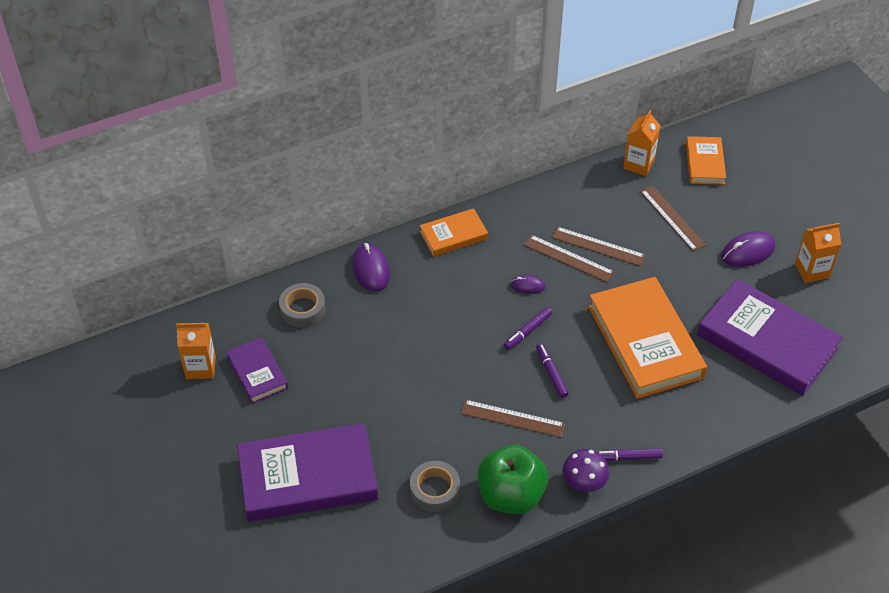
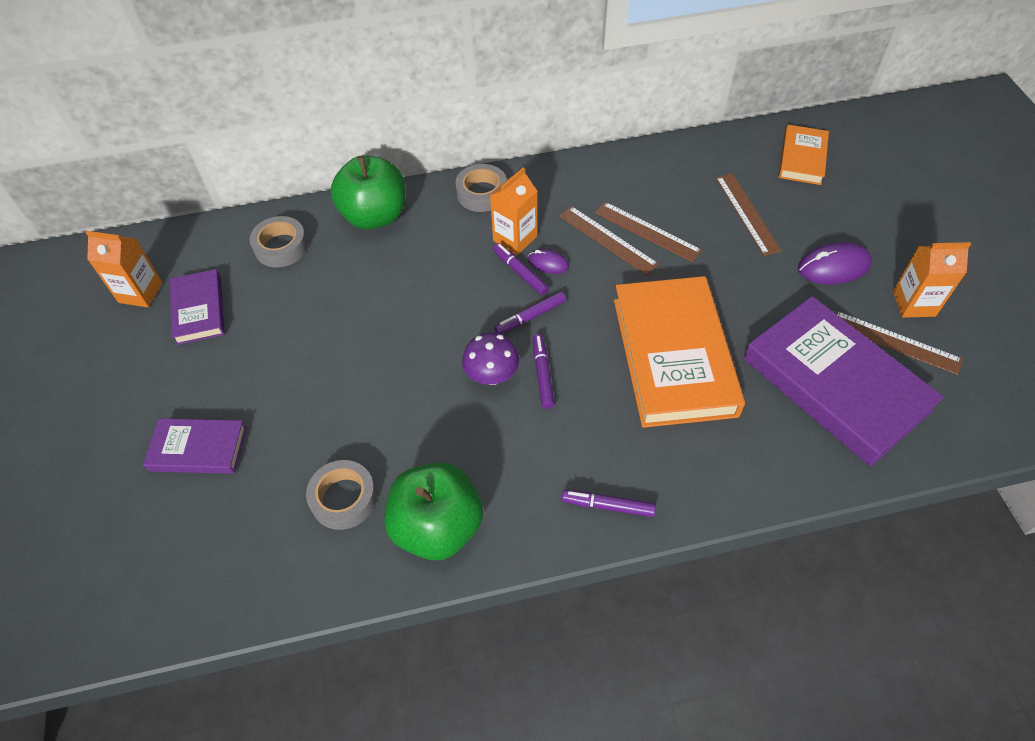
camera: 15 degrees right, 5 degrees up
(308, 477) = (198, 449): purple book -> purple book, size x0.52
(371, 269) = (375, 216): purple mouse -> green apple
(453, 235) = (482, 193): orange book -> grey tape
(508, 297) = (520, 272): none -> purple marker
(512, 418) = (475, 423): brown ruler -> brown ruler (894, 342)
(584, 483) = (538, 530): purple mushroom -> purple mushroom (492, 375)
(638, 164) = (722, 148): orange carton -> orange carton (515, 239)

